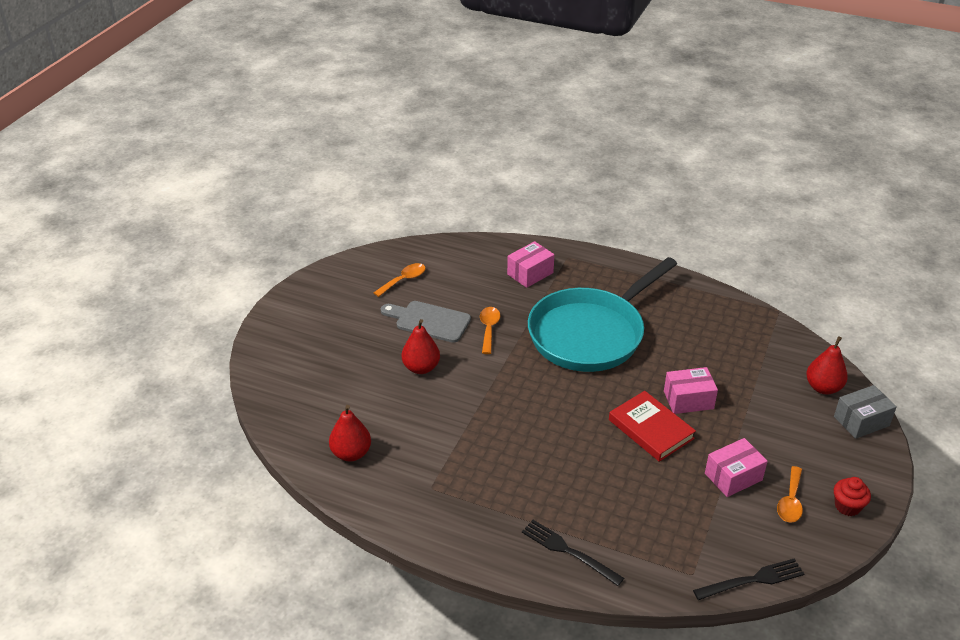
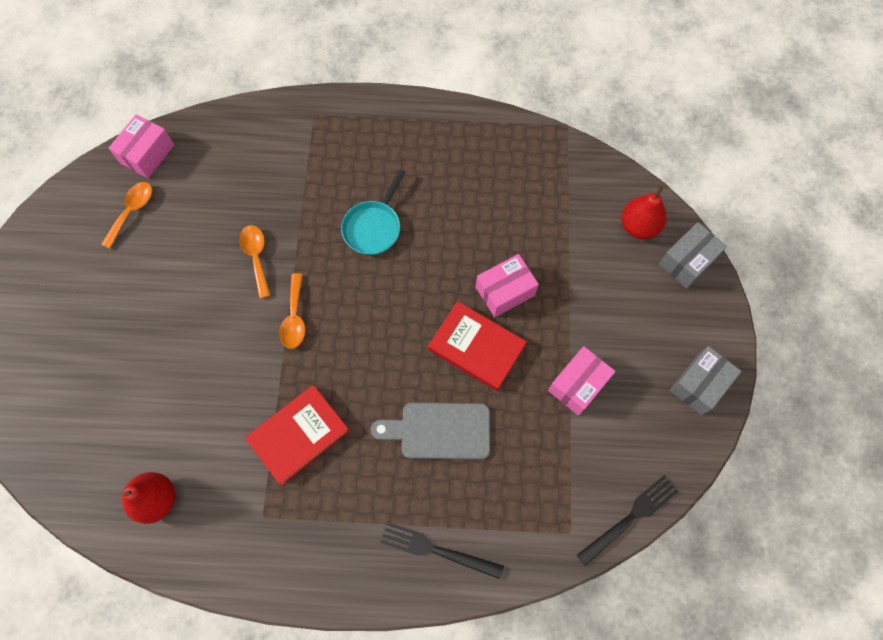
camera: 20 degrees left, 30 degrees up
(421, 368) = (196, 343): red pear -> none
(429, 321) = (183, 267): grey cutting board -> grey cutting board (439, 430)
(480, 445) = (298, 435): none -> red book
(530, 273) = (278, 154): pink box -> pink box (147, 154)
(590, 334) = (373, 227): turquoise pan -> turquoise pan, size x0.44
(790, 501) = (642, 398): orange spoon -> orange spoon (294, 318)
(847, 506) = (699, 384): red cupcake -> grey box

